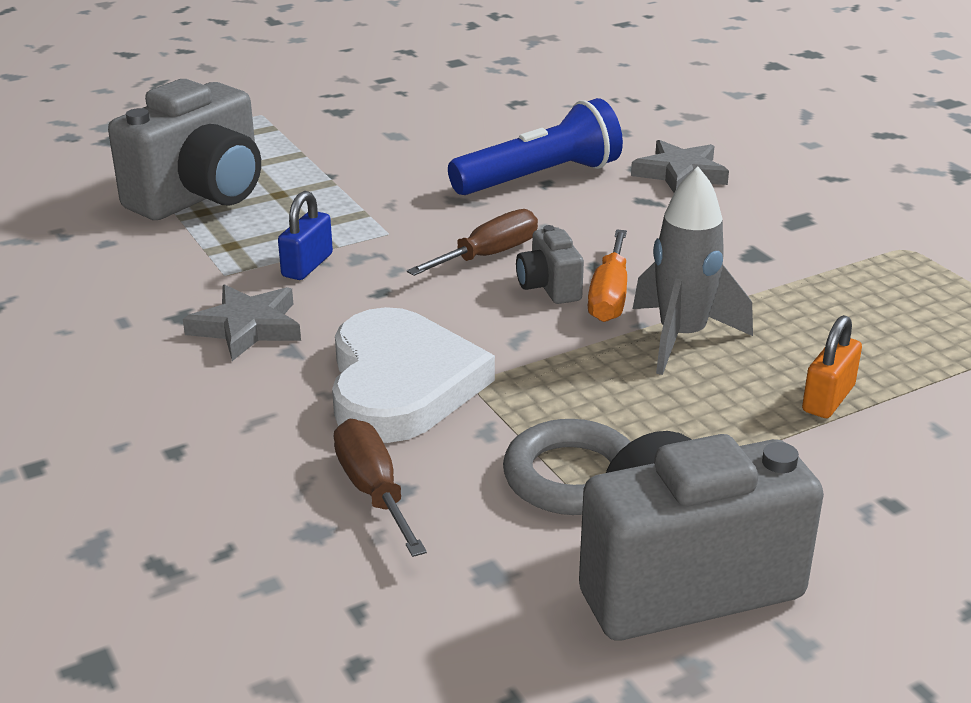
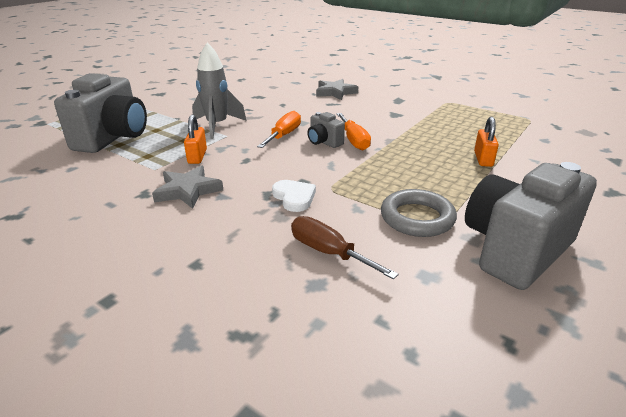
camera: 25 degrees left, 0 degrees up
(307, 265) = (197, 156): blue padlock -> orange padlock
(401, 384) = (294, 197): white heart -> white heart, size x0.48
(488, 255) = (284, 135): brown screwdriver -> orange screwdriver
(540, 178) = (278, 103): blue flashlight -> none
(682, 338) = (401, 149): grey rocket -> grey rocket (217, 126)

